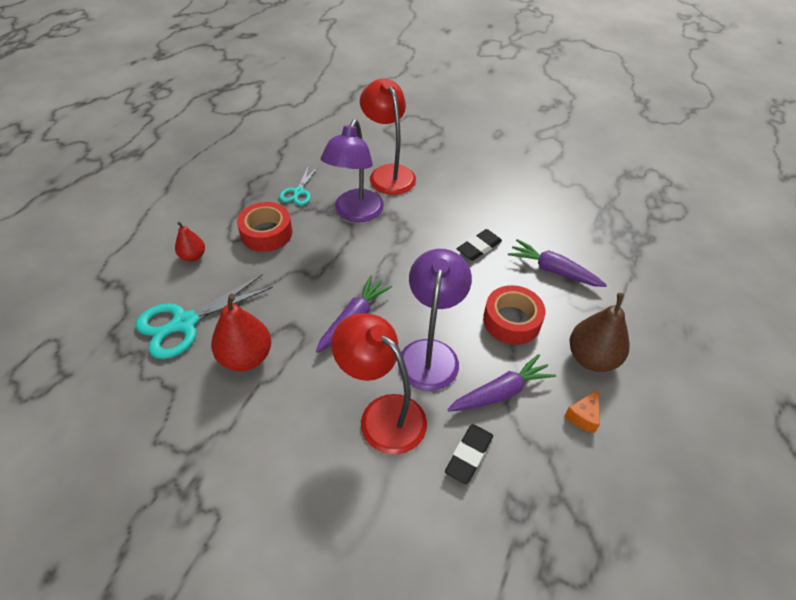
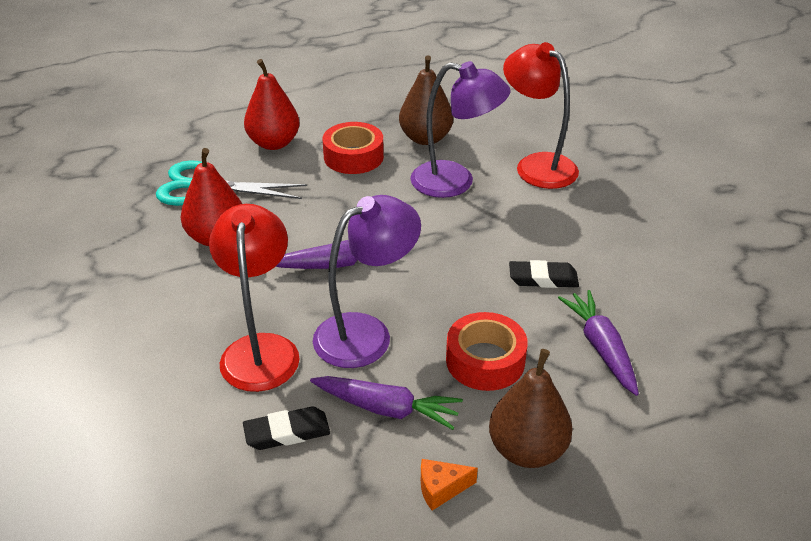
camera: 45 degrees right, 10 degrees down
(193, 256) = (274, 143): red pear -> red pear, size x1.74
(298, 192) = (425, 138): turquoise scissors -> brown pear
(355, 213) = (455, 182): purple lamp -> purple lamp turned 135 degrees counterclockwise
(388, 173) = (537, 165): red lamp -> red lamp turned 60 degrees counterclockwise

